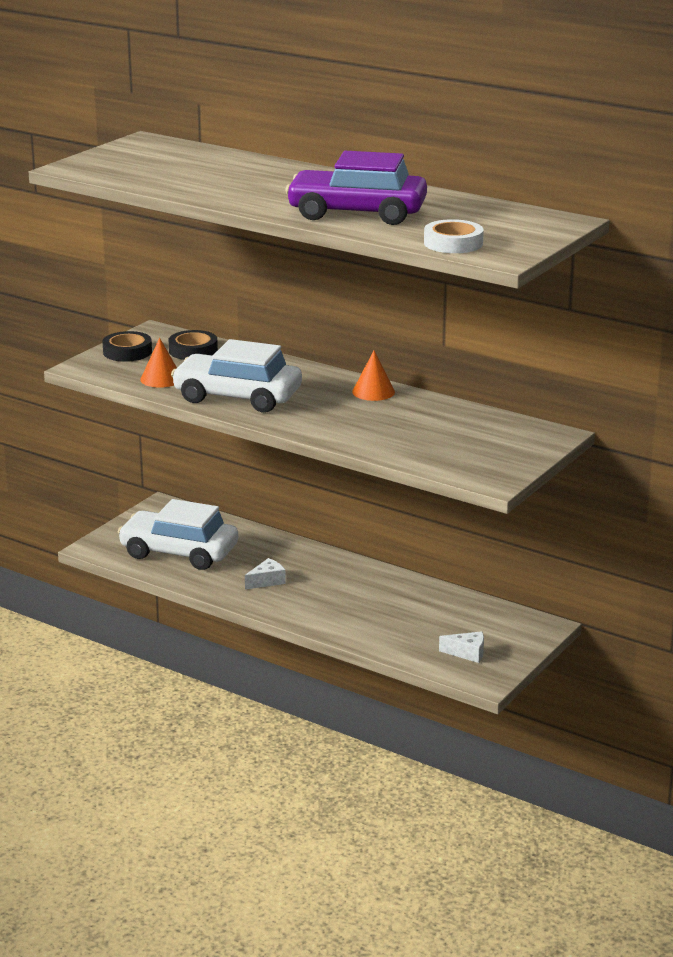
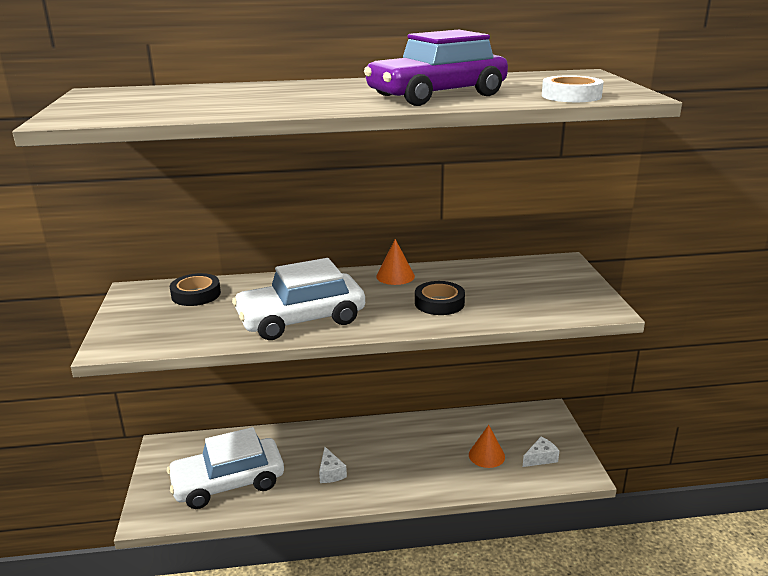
camera: 40 degrees left, 0 degrees up
(127, 352) = (135, 316): black tape -> black tape (439, 303)
(161, 379) = (207, 329): orange cone -> orange cone (486, 455)
(267, 581) = (330, 473): white cheese -> white cheese turned 150 degrees clockwise

